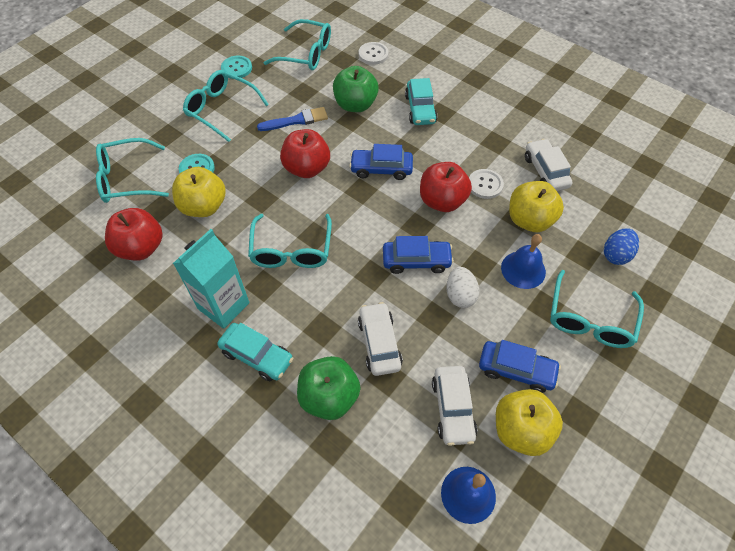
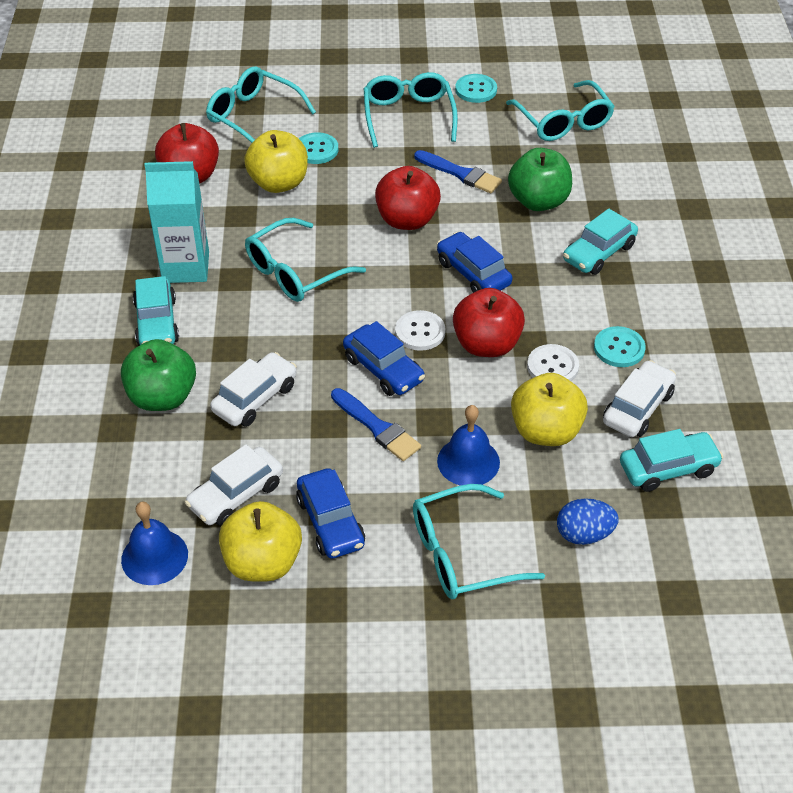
camera: 50 degrees right, 10 degrees down
(373, 54) = (633, 169): white button -> white button (420, 332)
(460, 295) = (377, 427): white egg -> blue brush
(497, 149) = (619, 348): none -> turquoise button
(597, 189) = (668, 468): none -> turquoise car

